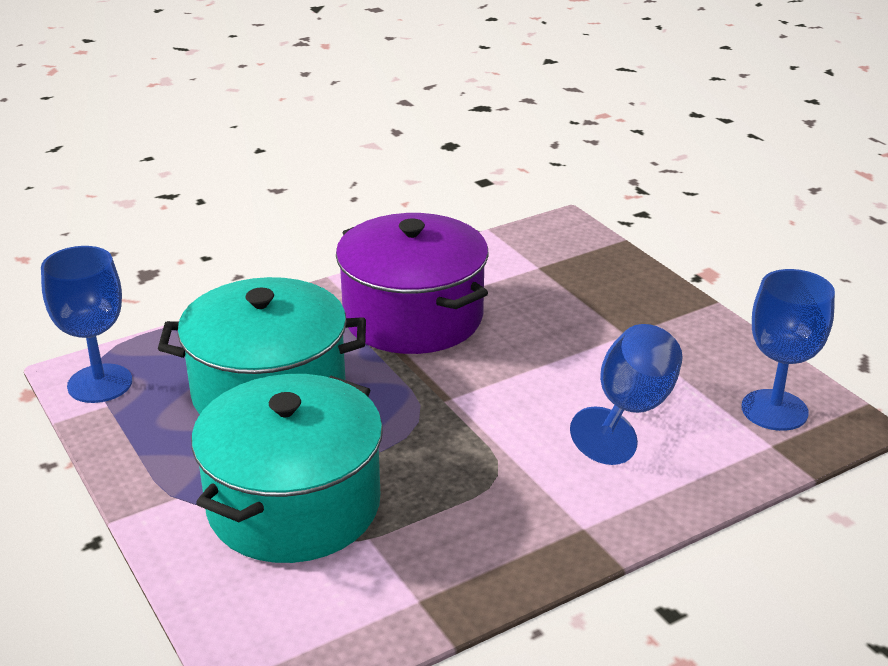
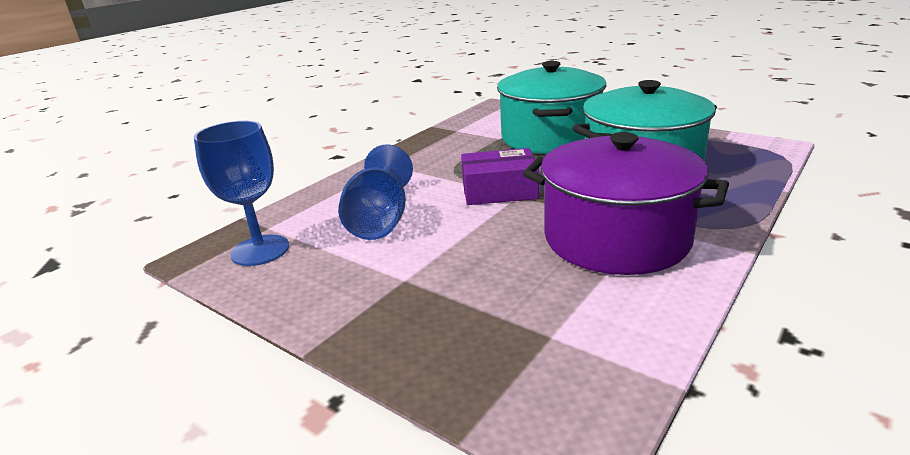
camera: 160 degrees right, 5 degrees down
(100, 383) = (748, 146): blue goblet -> none
(466, 412) = (499, 191): none -> purple box

